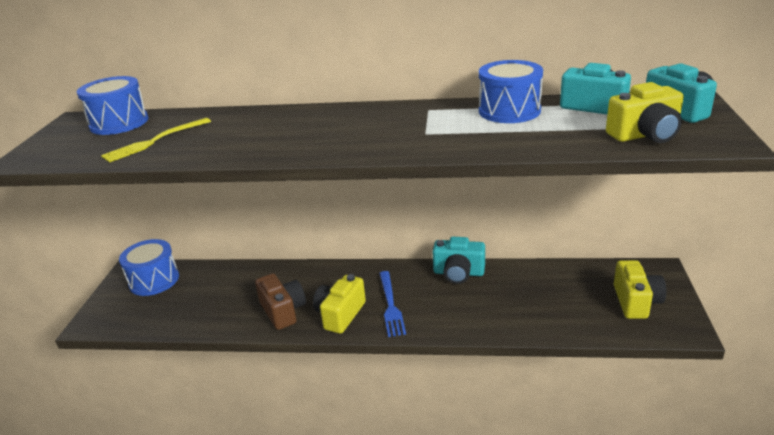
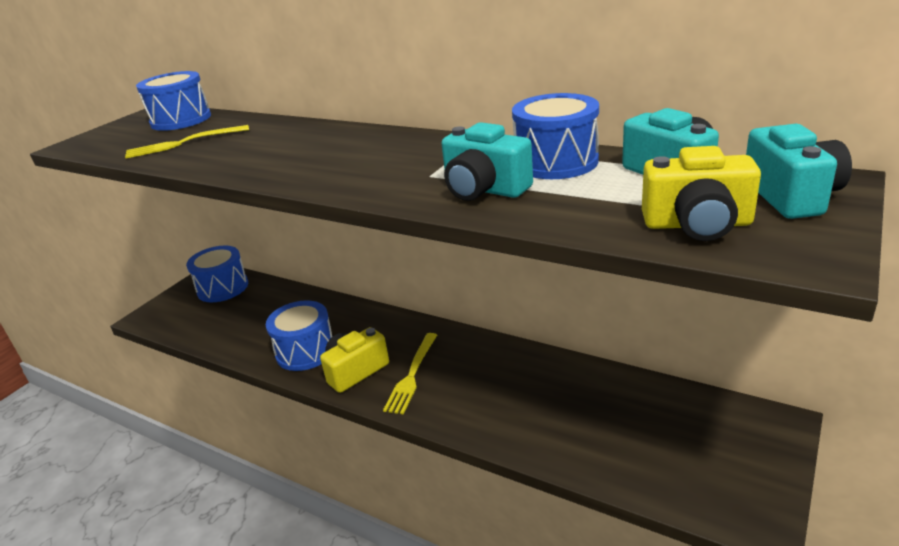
camera: 25 degrees right, 0 degrees up
(283, 311) = (305, 351): brown camera -> blue drum
(390, 305) = (412, 375): blue fork -> yellow fork
(458, 273) = (512, 356): turquoise camera -> turquoise camera (484, 189)
(636, 301) = (712, 458): yellow camera -> none

